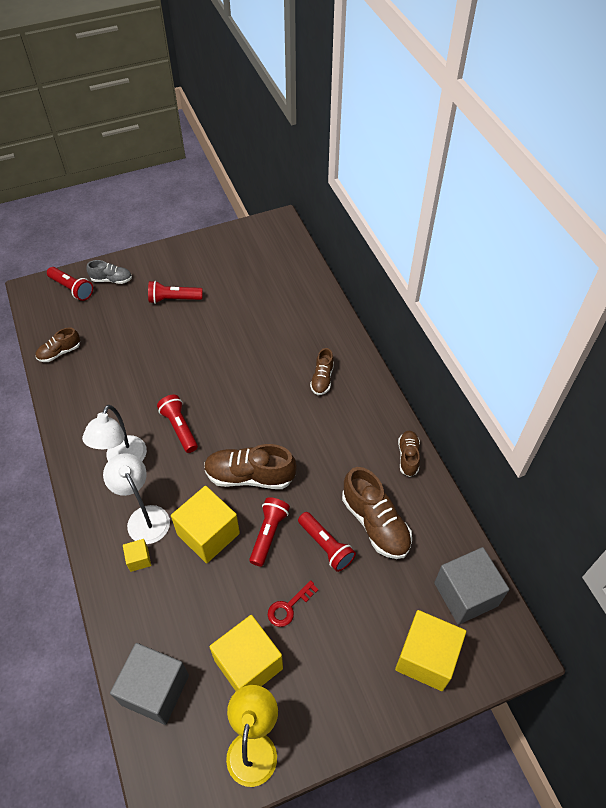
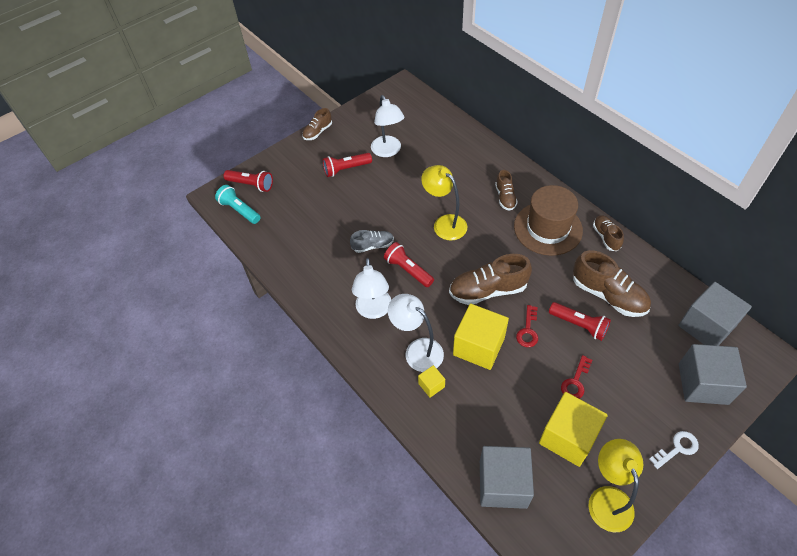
camera: 15 degrees left, 0 degrees up
(47, 312) = (239, 210): none -> turquoise flashlight
(59, 352) = (269, 239): brown shoe -> brown shoe (318, 132)
(111, 280) = (282, 168): grey shoe -> grey shoe (373, 246)
(226, 291) = (388, 151): none -> white lamp
(243, 388) = (444, 223): none -> yellow lamp
(268, 534) = (528, 330): red flashlight -> red key
(350, 427) = (548, 228): none -> brown hat
(358, 719) = (677, 448): none -> white key
(426, 657) = (703, 383): yellow cube -> grey cube

